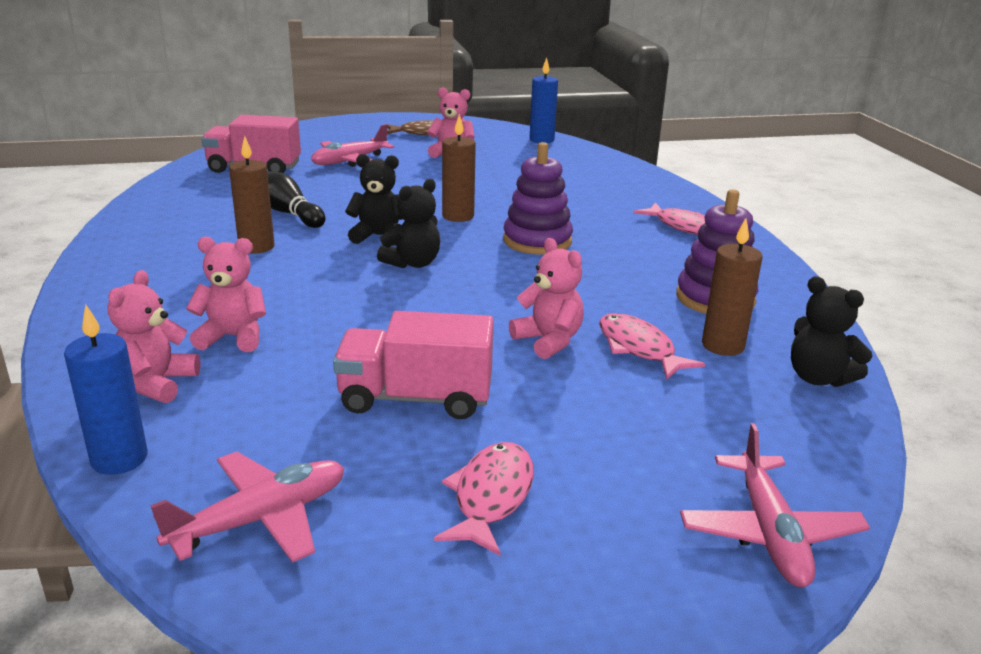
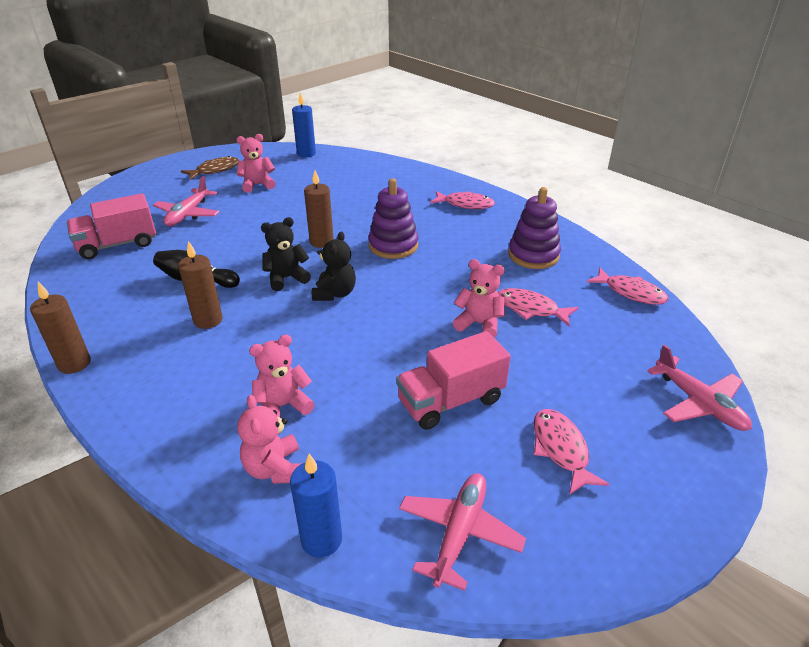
camera: 30 degrees left, 10 degrees up
(723, 346) = (569, 289): brown candle -> brown candle (74, 363)
(818, 378) = (631, 292): black teddy bear -> pink fish

